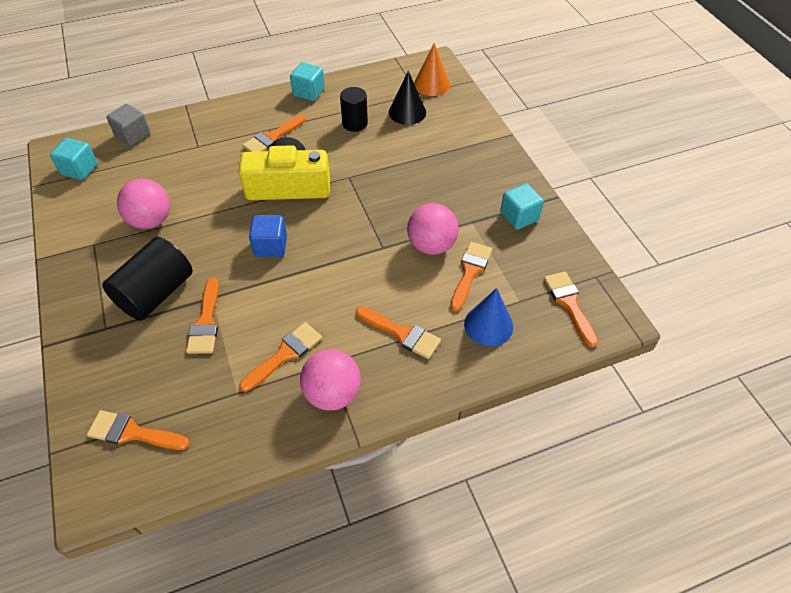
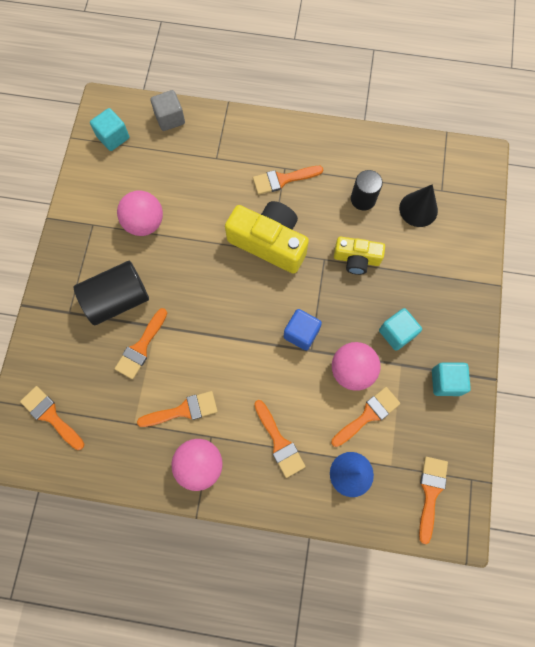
camera: 30 degrees right, 20 degrees up
(271, 246) = (223, 300): blue cube -> blue cube (301, 333)
(309, 92) = (342, 139): turquoise cube -> turquoise cube (396, 333)
(378, 165) = (356, 259): none -> yellow camera
(431, 84) = (461, 185): orange cone -> none

